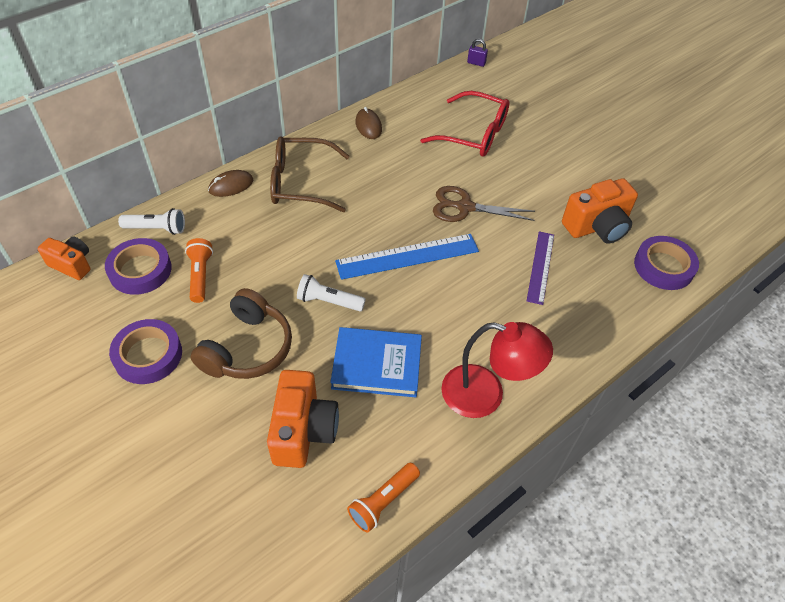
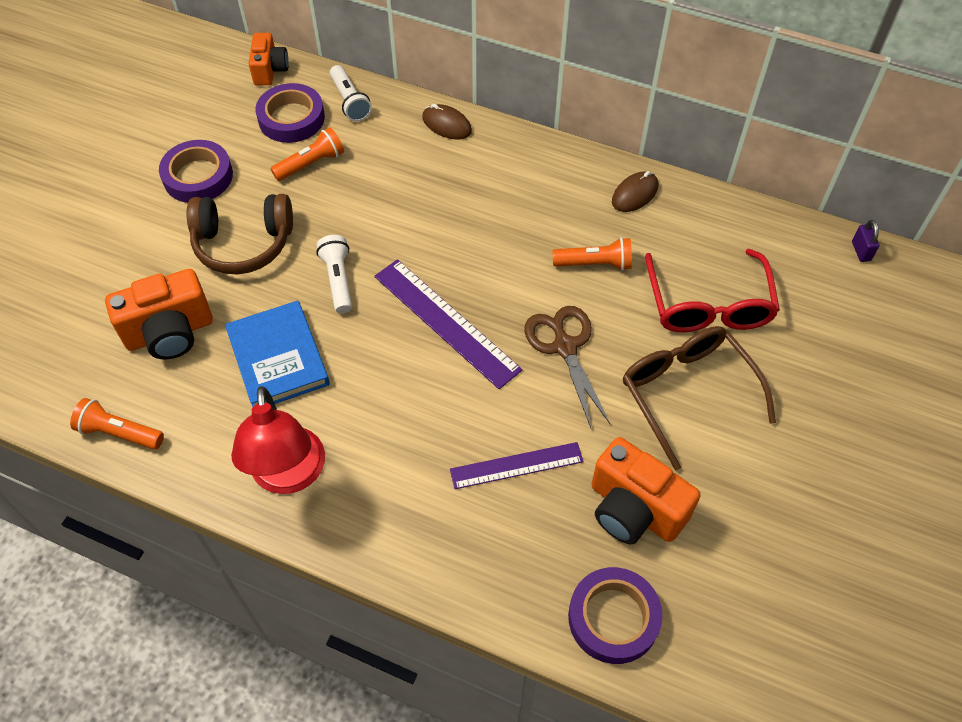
camera: 65 degrees right, 5 degrees up
(300, 183) = (492, 177): brown glasses -> brown glasses (687, 393)
(407, 256) = (446, 322): blue ruler -> purple ruler
(410, 166) = (594, 264): none -> orange flashlight

